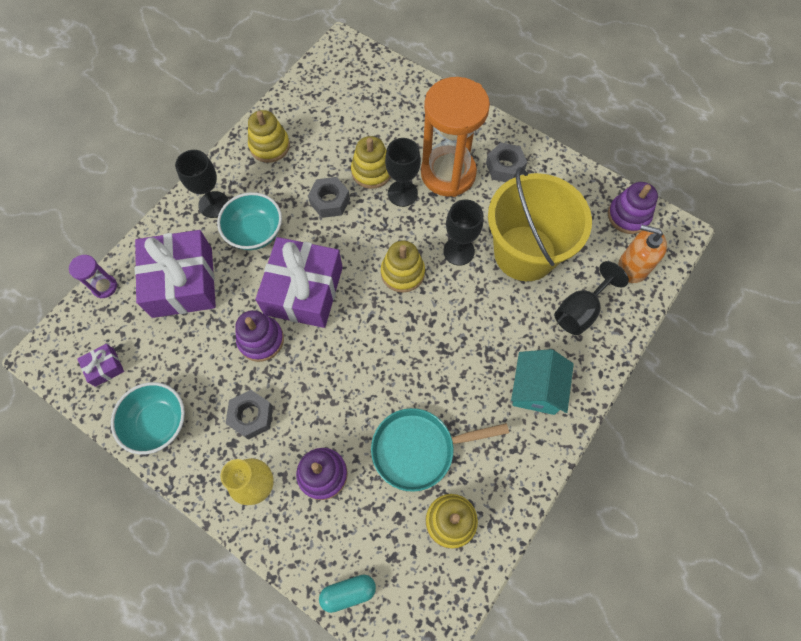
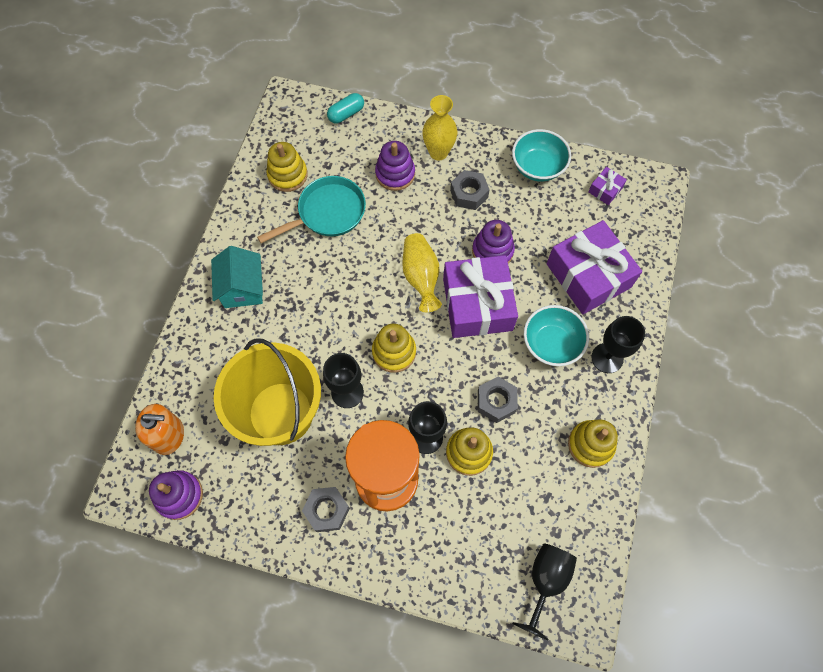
camera: 160 degrees right, 0 degrees up
(104, 287) = (652, 249): purple hourglass -> none
(346, 337) = (421, 277): none -> yellow vase
(580, 311) = (215, 371): black goblet -> black goblet (545, 581)

